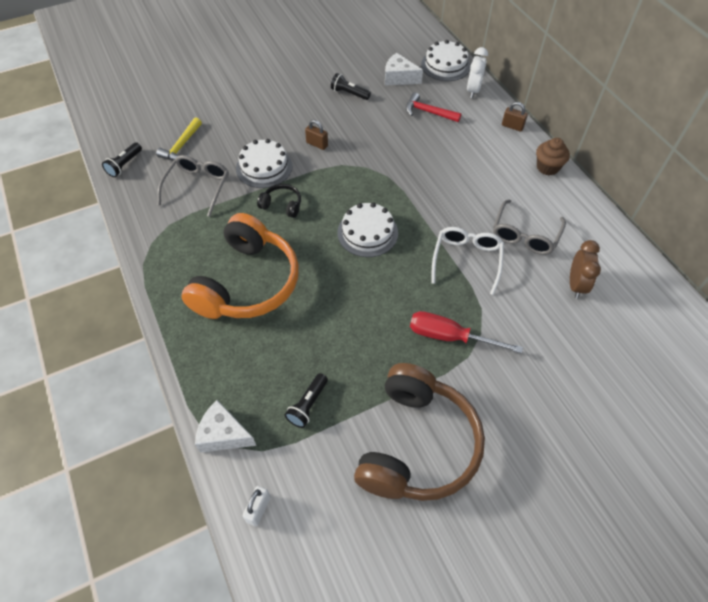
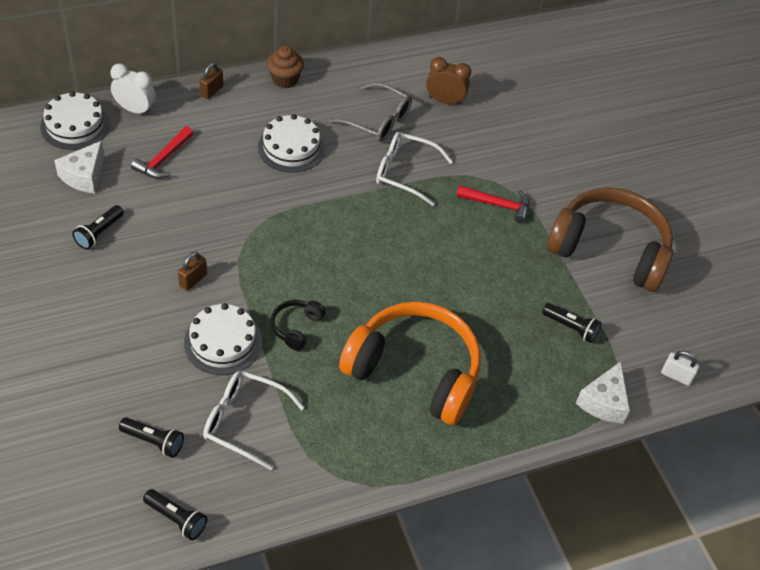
camera: 90 degrees left, 5 degrees down
(182, 146) = (154, 441): yellow hammer -> black flashlight
(198, 186) = (243, 421): grey glasses -> white glasses
(367, 232) = (354, 249): white cake -> white cake (291, 147)
(449, 337) = (497, 205): red screwdriver -> red hammer

